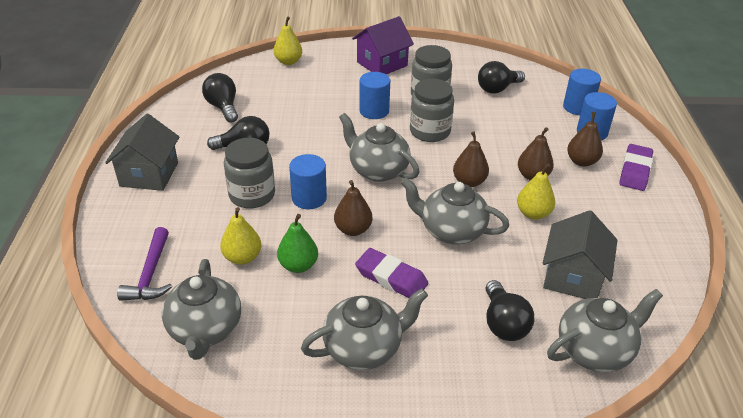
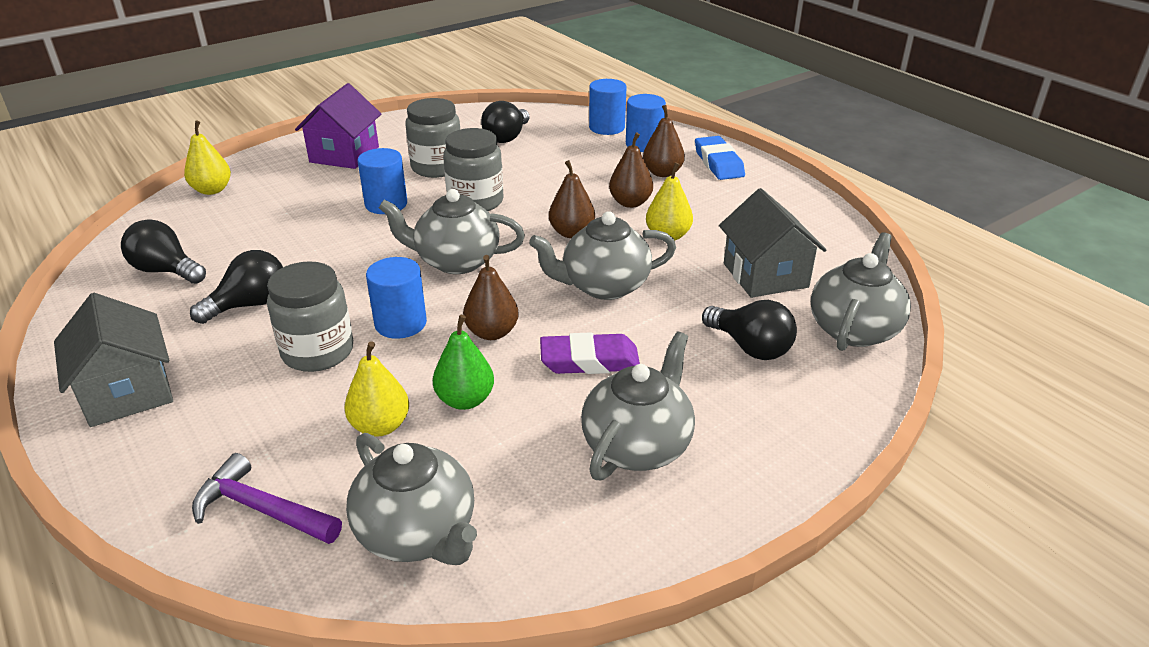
camera: 35 degrees left, 5 degrees down
(150, 274) = (262, 510): purple hammer -> purple hammer turned 150 degrees clockwise
(635, 171) = (718, 163): purple eraser -> blue eraser

